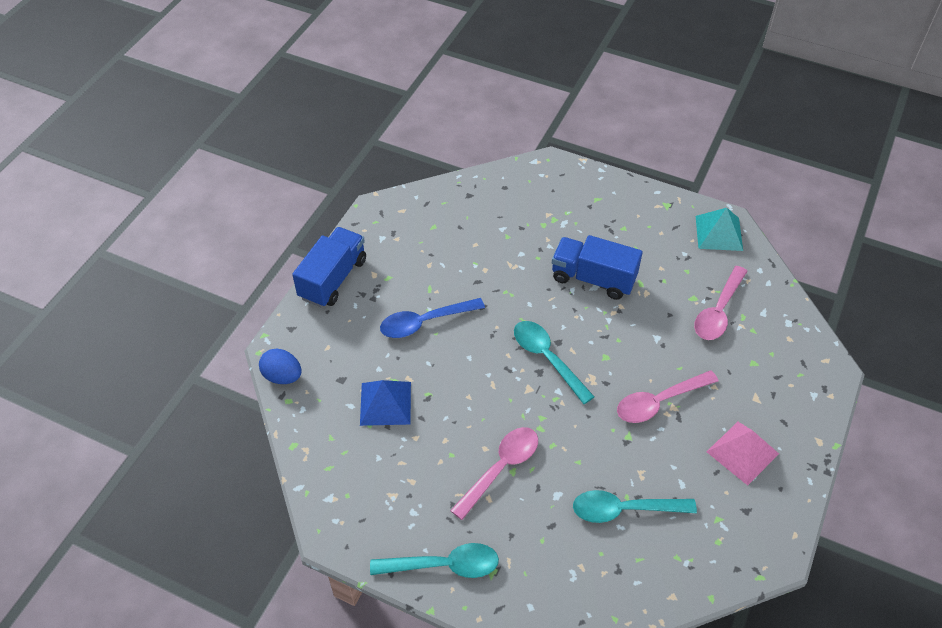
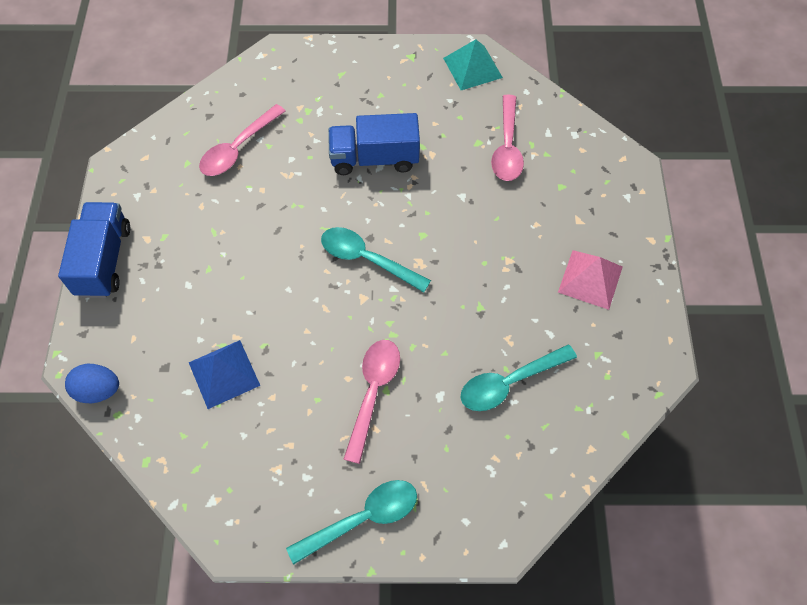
camera: 25 degrees left, 10 degrees up
(424, 322) = (225, 270): blue spoon -> none
(659, 402) = (493, 260): pink spoon -> pink spoon (238, 149)

